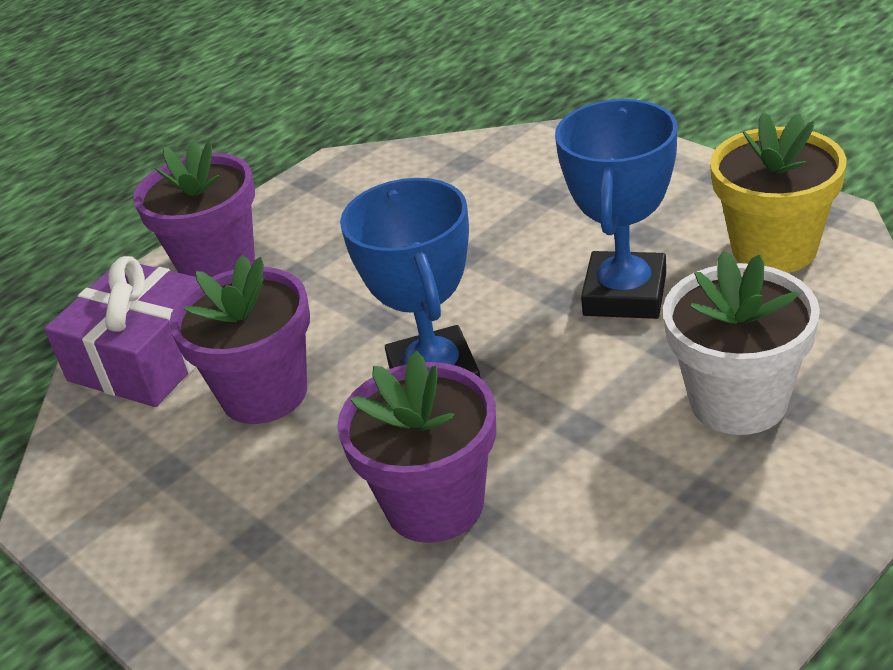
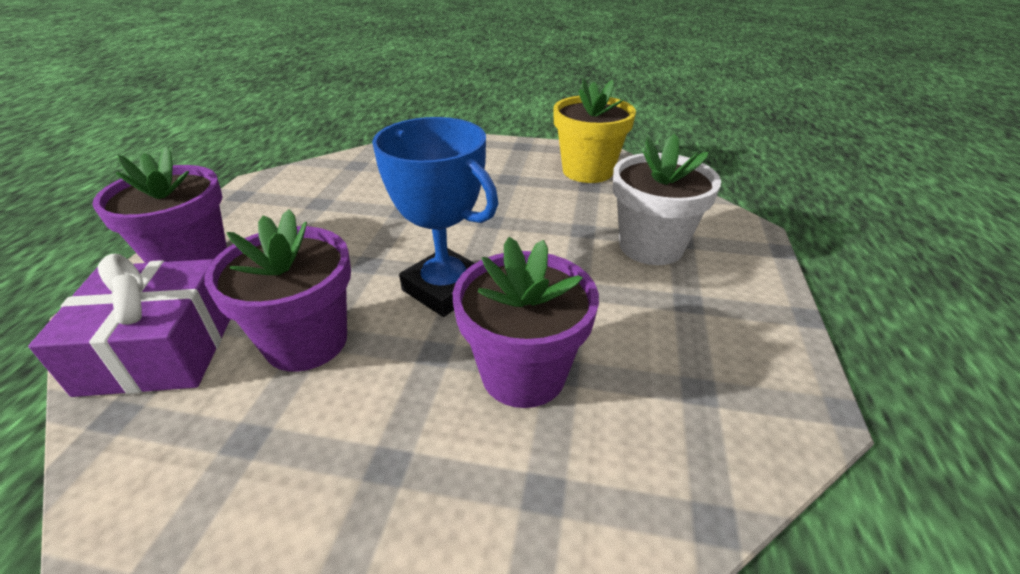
camera: 40 degrees left, 0 degrees up
(625, 294) = (528, 210): blue trophy -> none

